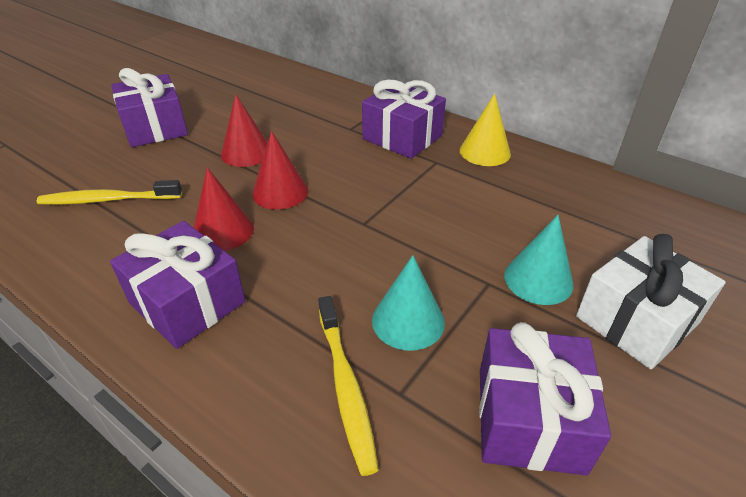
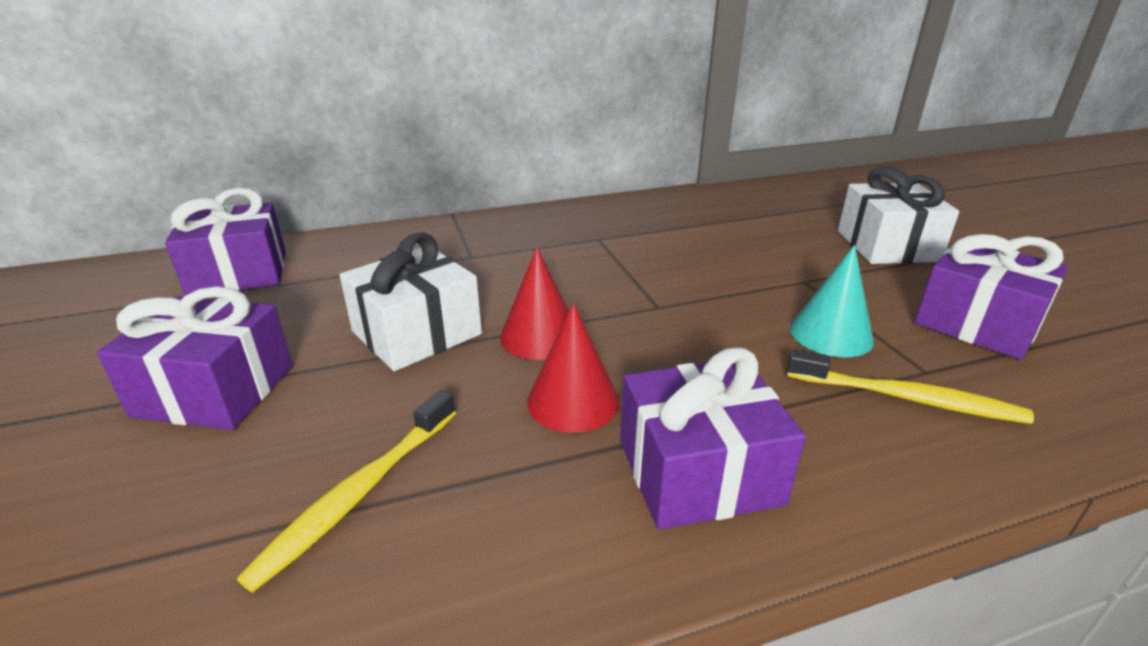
camera: 55 degrees left, 10 degrees down
(246, 152) = (417, 333): red cone -> white gift
(402, 137) = (533, 238): purple gift -> purple gift (239, 273)
(485, 152) = (613, 214): yellow cone -> none
(538, 279) = (816, 260): turquoise cone -> none

